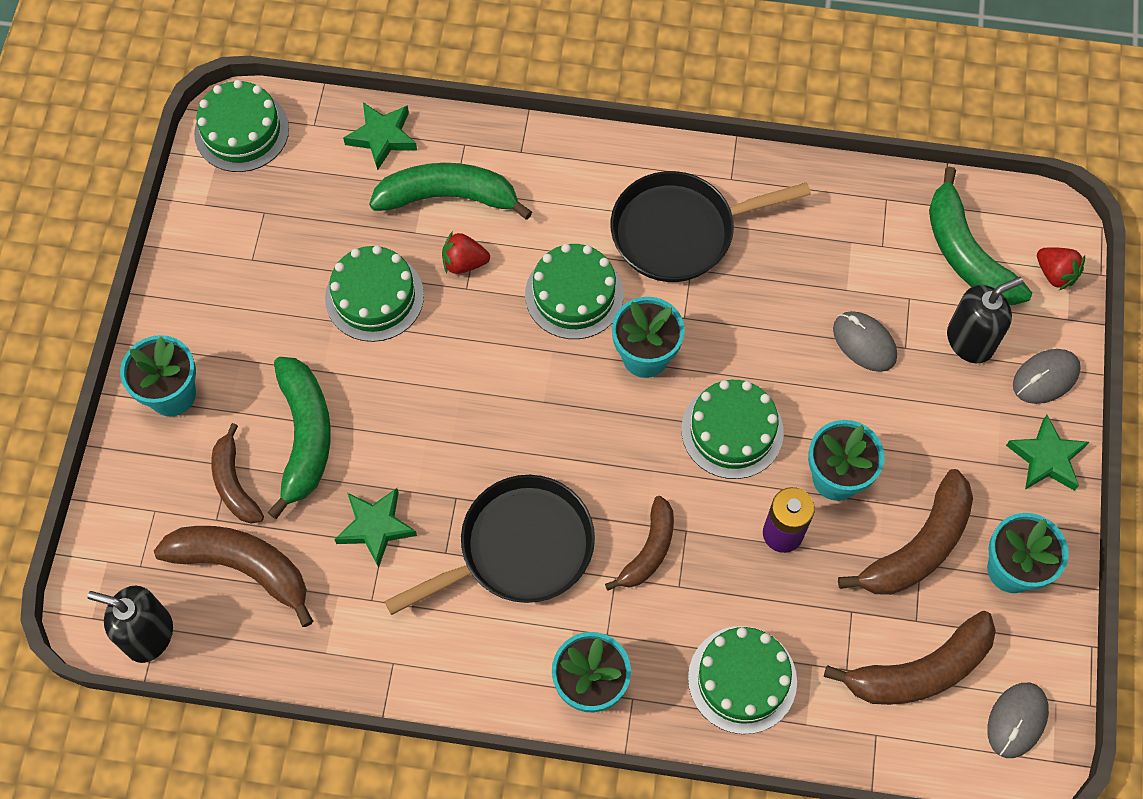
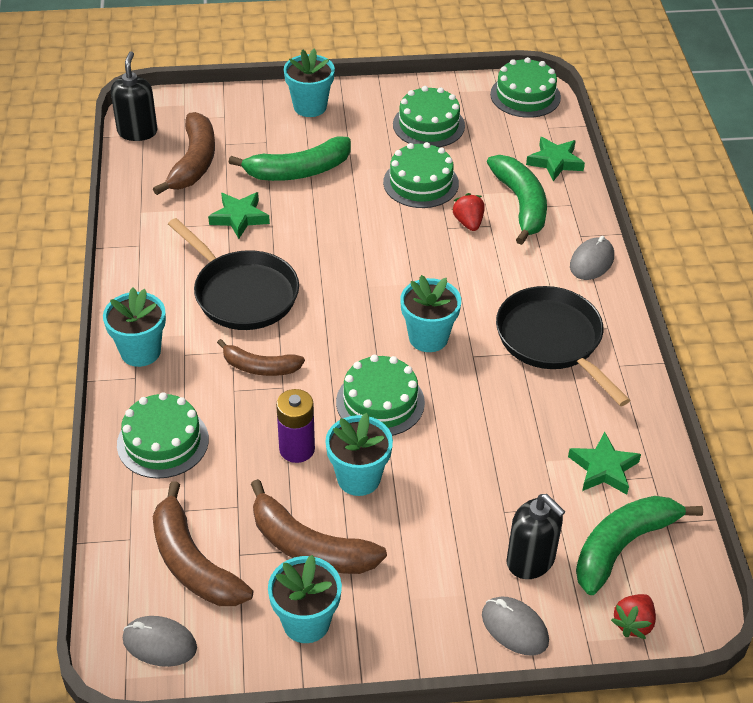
camera: 75 degrees right, 20 degrees down
(234, 483) = (253, 146): brown banana -> none
(574, 294) = (467, 287): green cake -> green cake (428, 125)
(864, 343) = (497, 480): grey mouse -> grey mouse (592, 261)
(1046, 458) = (428, 638): green star -> green star (603, 468)

